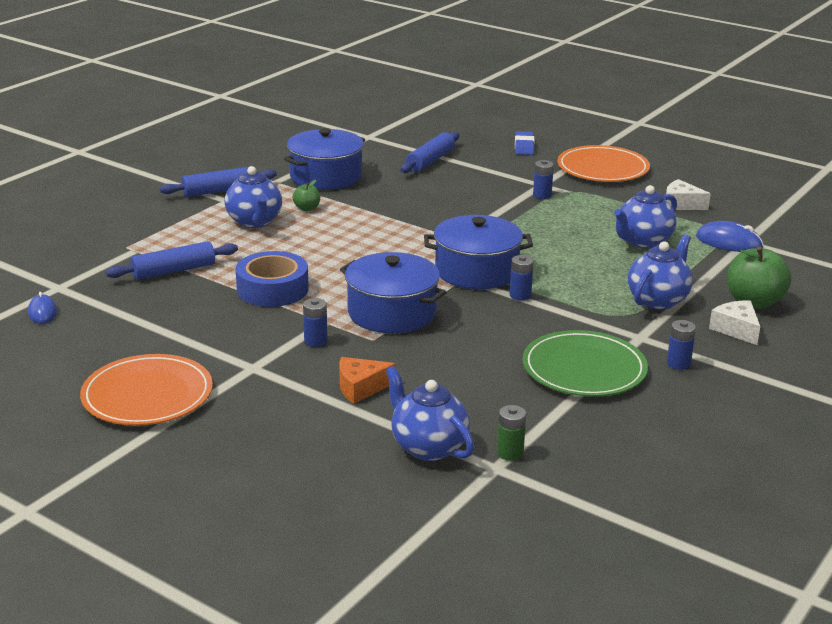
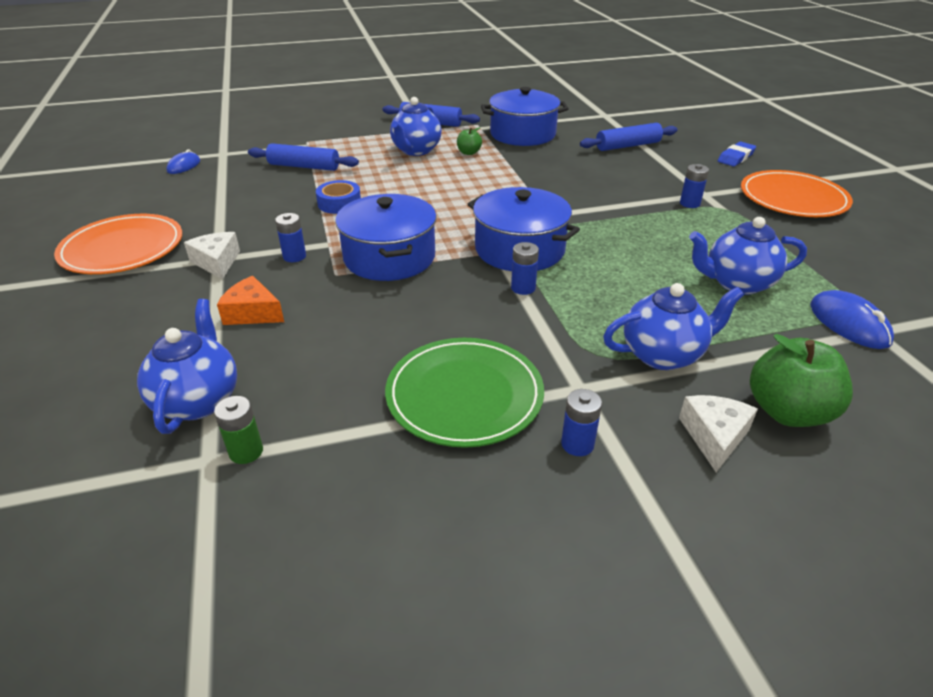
camera: 40 degrees right, 10 degrees up
(272, 289) = (339, 203): blue tape -> blue tape, size x0.65
(681, 204) = (840, 261): white cheese -> white cheese (217, 262)

